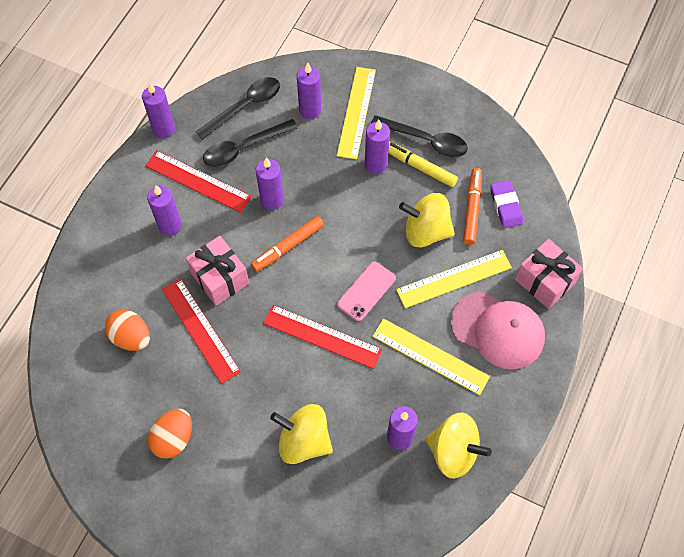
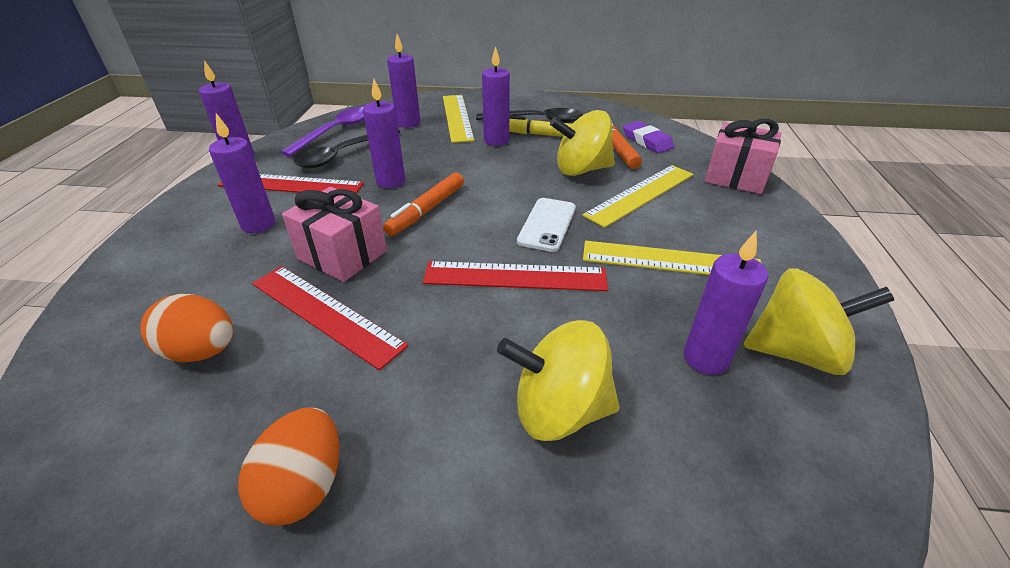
camera: 20 degrees left, 25 degrees down
(245, 106) = (336, 131): black spoon -> purple spoon
(366, 291) = (547, 224): pink phone -> white phone
(498, 330) = (727, 221): pink cap -> none

